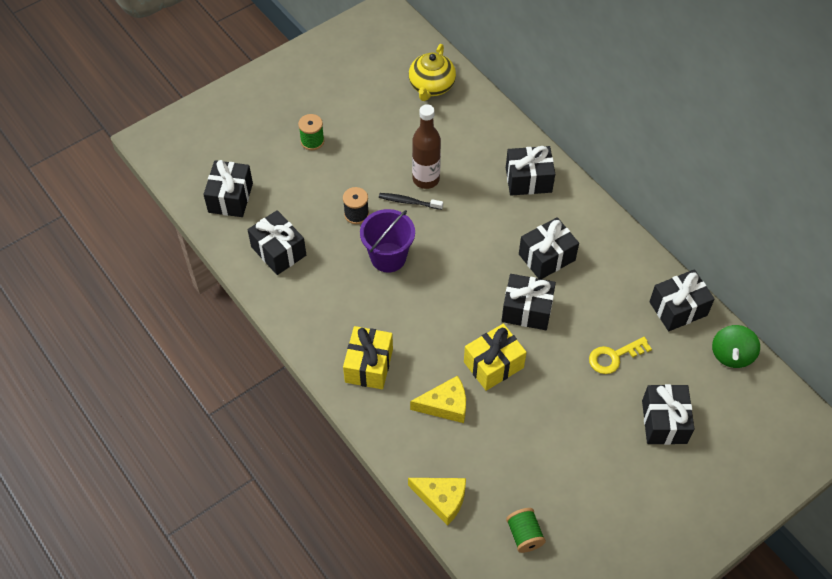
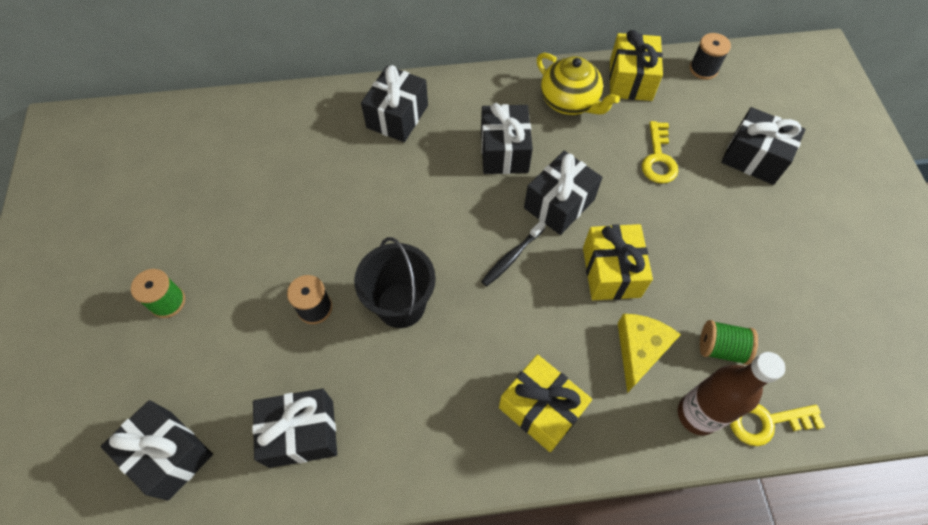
camera: 60 degrees left, 5 degrees up
(388, 257) = (401, 305): purple bucket -> black bucket
(409, 202) = (340, 242): black toothbrush -> black toothbrush (511, 257)
(426, 179) = (322, 209): brown bottle -> brown bottle (697, 414)
(431, 86) = (203, 138): yellow teapot -> yellow teapot (570, 101)
(442, 499) = (766, 421): yellow cheese -> yellow key
(524, 535) = (843, 356): green spool -> green spool (721, 348)
(678, 308) = (630, 80): black gift -> yellow gift
(731, 355) = (703, 69): green spinning top -> black spool

